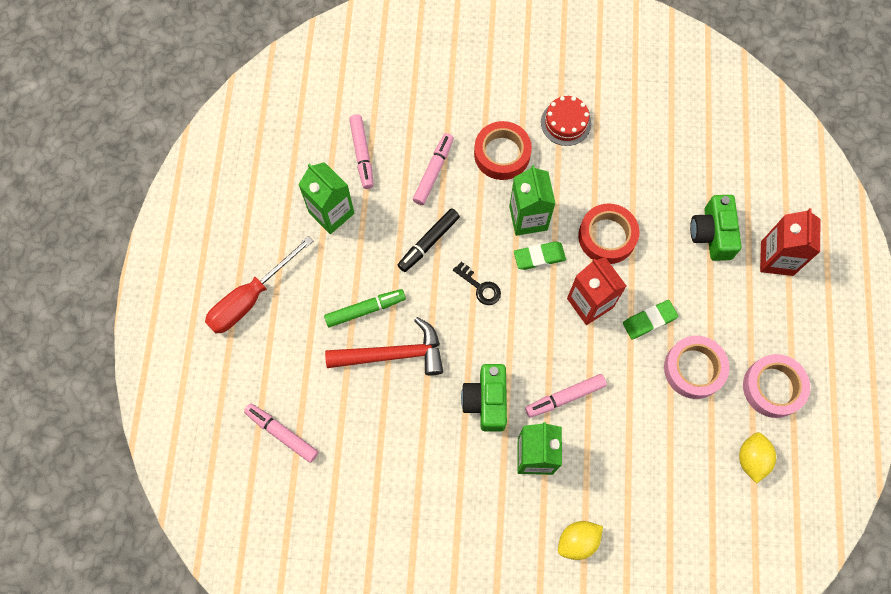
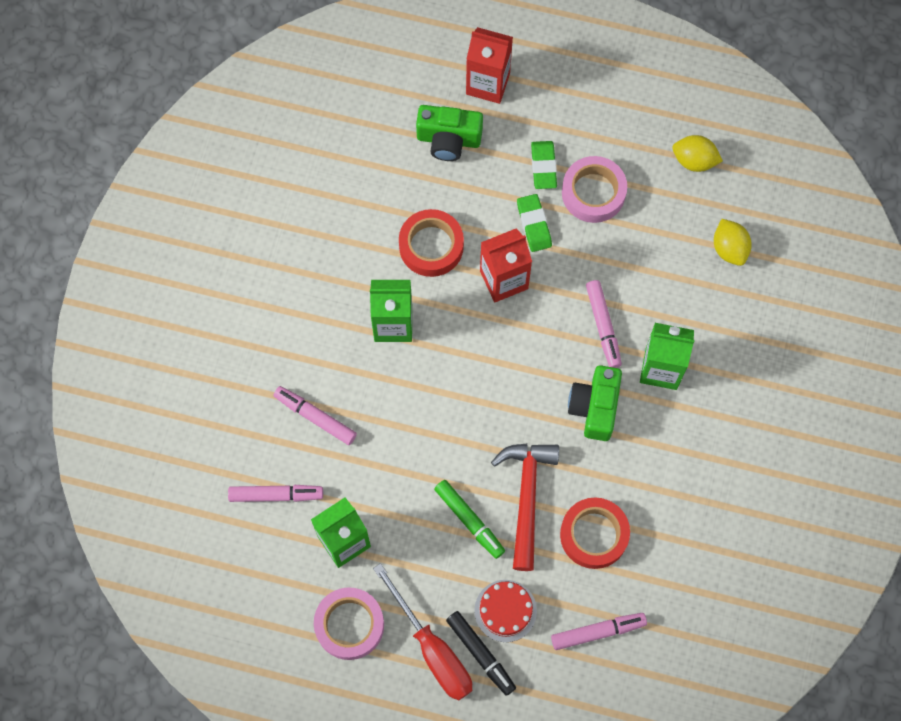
camera: 80 degrees left, 0 degrees up
(282, 434) = (597, 632): pink marker -> pink marker turned 150 degrees counterclockwise
(365, 309) = (469, 520): green marker -> green marker turned 150 degrees clockwise
(429, 242) = (402, 437): black marker -> black marker (480, 653)
(480, 287) = (465, 390): black key -> none
(486, 401) = (594, 407): green camera -> green camera turned 90 degrees clockwise
(502, 154) = (309, 337): red tape -> red tape (594, 535)
(539, 257) = (441, 321): green eraser -> green eraser (543, 166)
(565, 123) = (285, 261): red cake -> red cake (505, 610)
(577, 541) = (753, 344): yellow lemon -> yellow lemon (729, 249)
(773, 387) = (625, 122): pink tape -> pink tape (349, 625)

